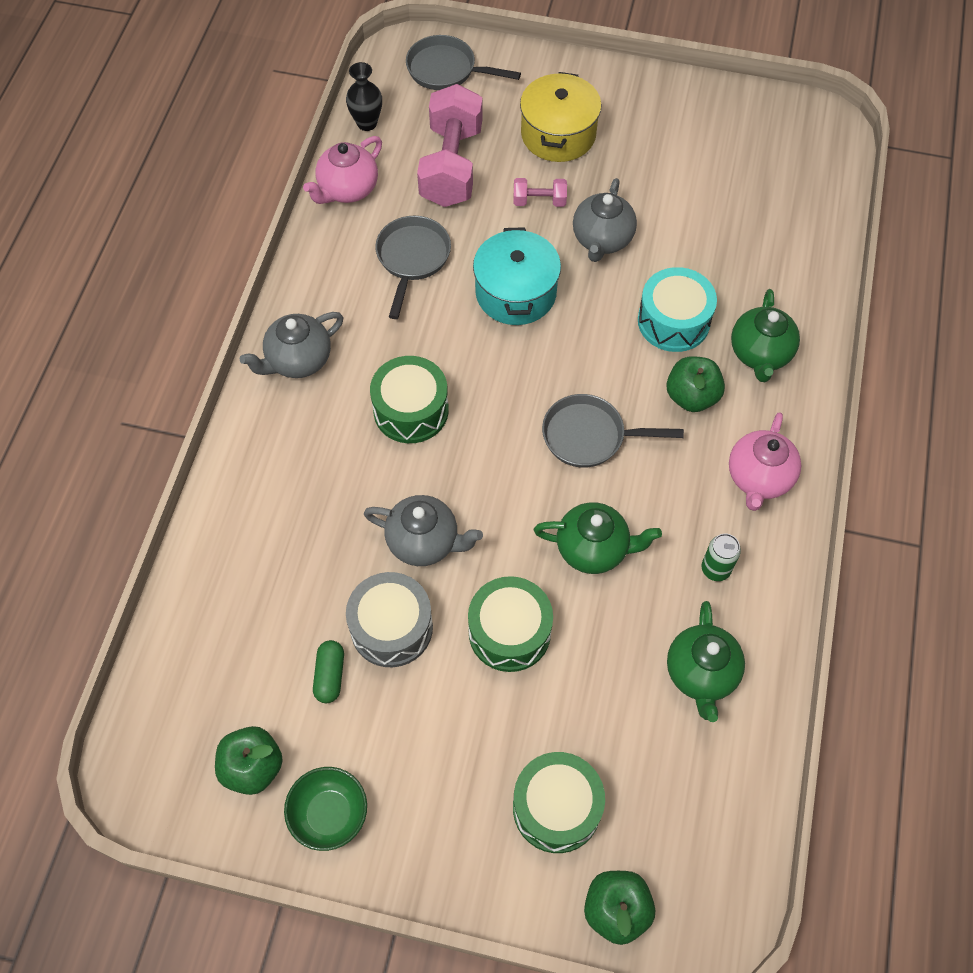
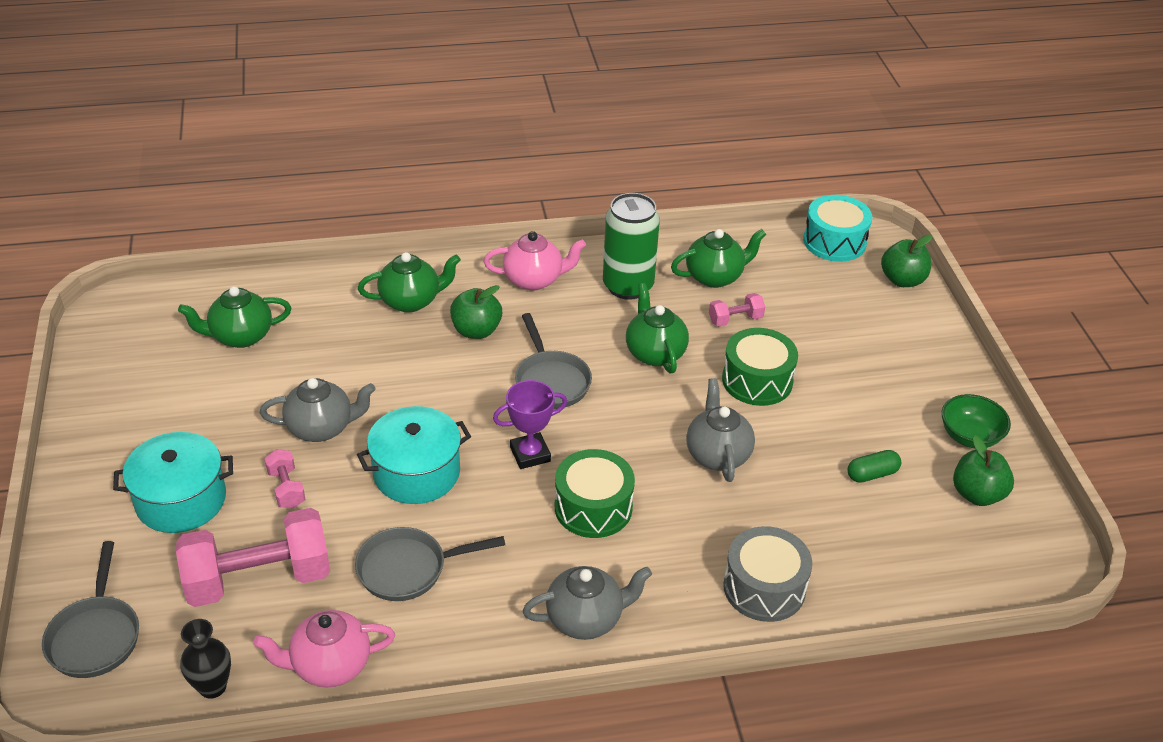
camera: 115 degrees left, 20 degrees down
(298, 360) = (585, 619): grey teapot -> grey teapot turned 45 degrees counterclockwise
(347, 189) = (330, 665): pink teapot -> pink teapot turned 150 degrees clockwise
(391, 627) = (805, 450): grey drum -> grey drum (764, 587)
(498, 384) = (530, 454): none -> purple trophy
(556, 807) = (863, 322): green drum -> none
(558, 134) = (181, 500): yellow pot -> turquoise pot
(616, 659) = (735, 319): none -> pink dumbbell
(673, 321) = (400, 358): turquoise drum -> turquoise drum (834, 242)
(715, 569) = (628, 286): green can -> green can, size x2.08
(752, 208) = (240, 336): none -> green teapot

